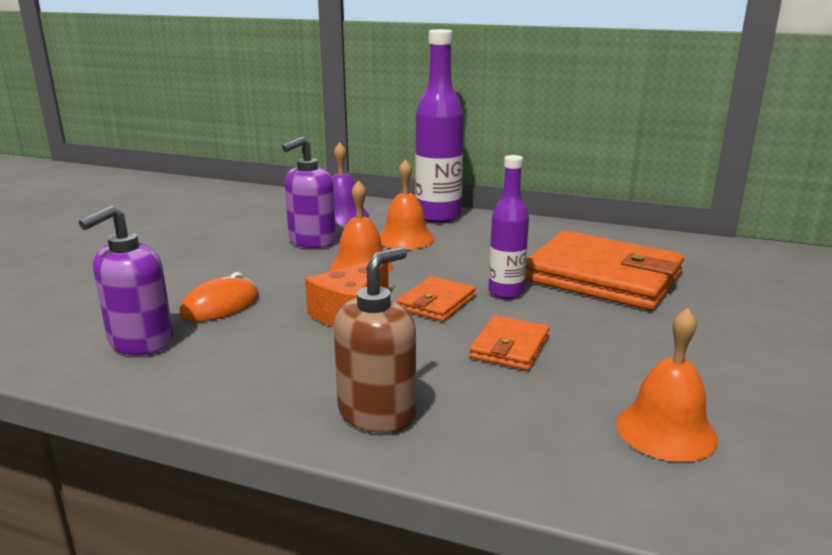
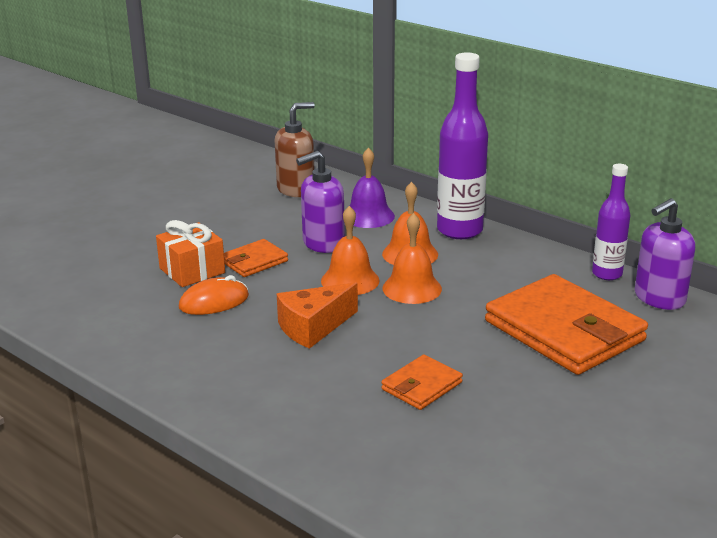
camera: 20 degrees right, 5 degrees up
(140, 342) = (142, 325): purple soap dispenser -> purple soap dispenser (659, 298)
(178, 281) = (192, 271): none -> orange gift
(377, 413) = (281, 421): brown soap dispenser -> brown soap dispenser (296, 189)
(436, 303) = (391, 331): orange wallet -> orange wallet (254, 261)
(506, 292) = (459, 331): purple bottle -> purple bottle (607, 274)
(666, 430) = (488, 482): orange bell -> orange bell (412, 288)

